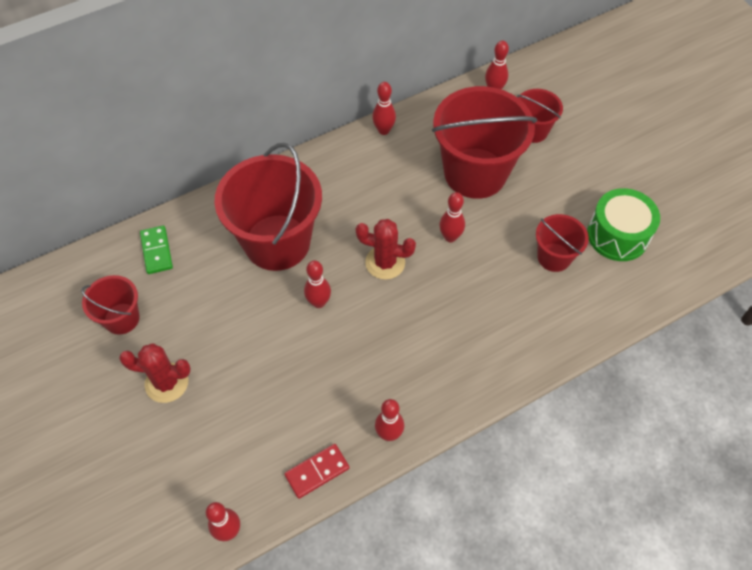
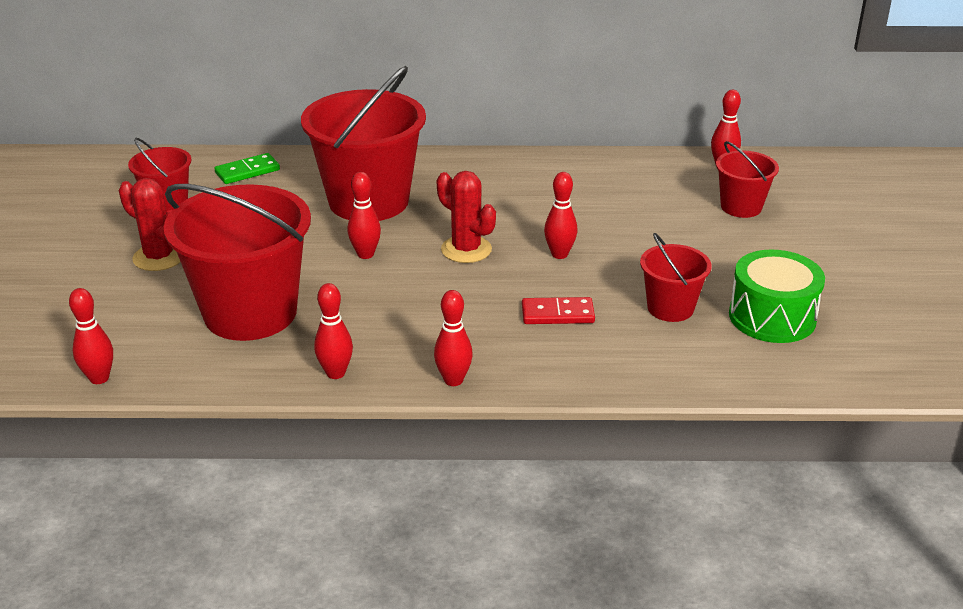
camera: 30 degrees right, 25 degrees down
(156, 251) = (247, 171): green domino -> green domino turned 45 degrees clockwise
(317, 471) = (231, 371): red domino -> red domino (557, 314)
(383, 130) = (564, 159): red bowling pin -> red bowling pin (453, 380)
(475, 173) = (638, 217): red bucket -> red bucket (250, 313)

